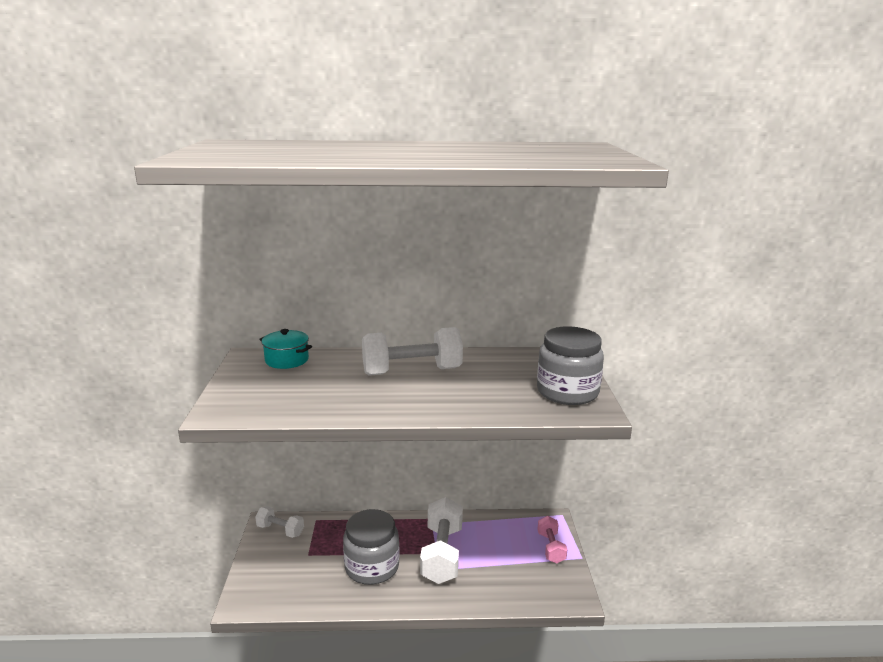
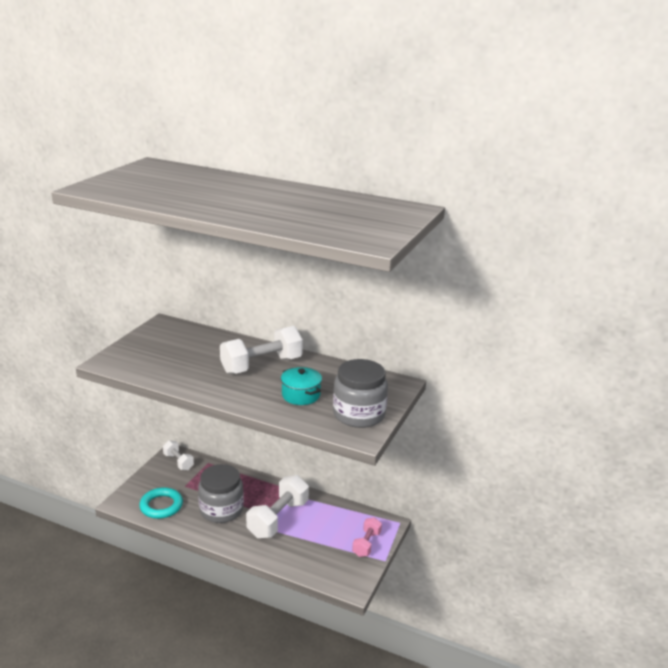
camera: 25 degrees right, 5 degrees up
(287, 360) = (185, 333): turquoise pot -> turquoise pot (301, 395)
(296, 588) = (161, 506): none -> turquoise ring
(412, 371) = (261, 365): white dumbbell -> white dumbbell turned 45 degrees counterclockwise

